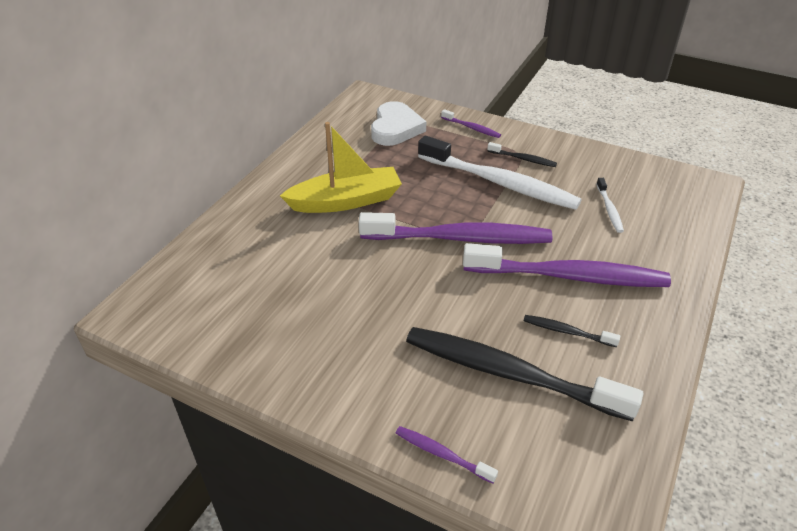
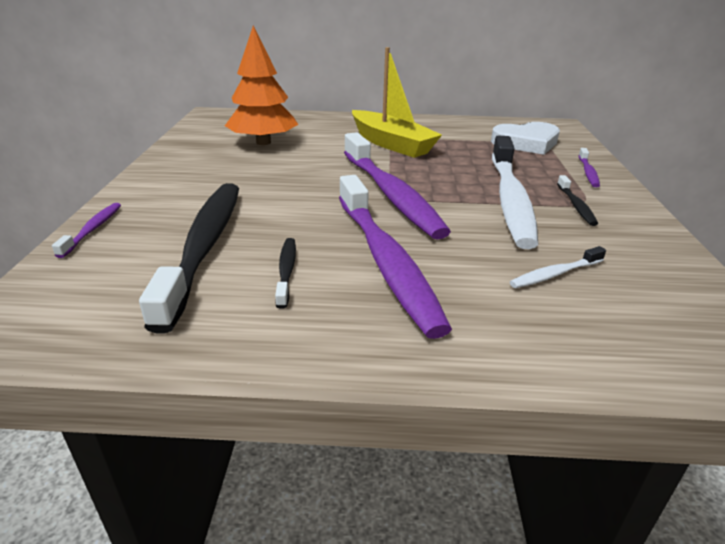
camera: 65 degrees right, 10 degrees down
(277, 287) = (263, 142): none -> orange tree

